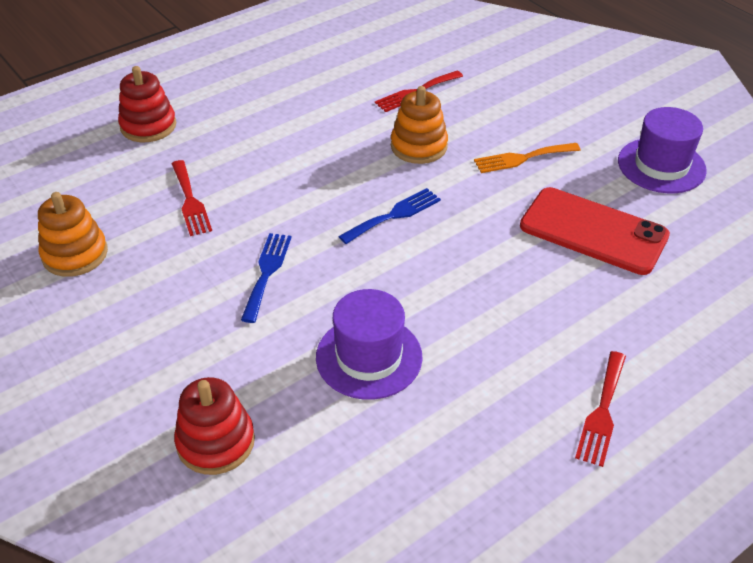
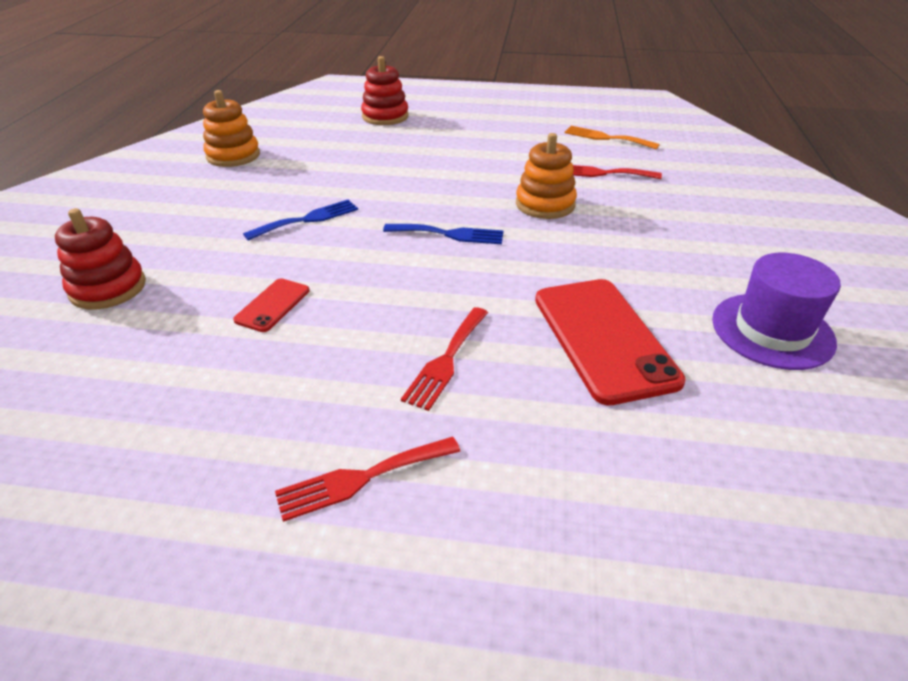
camera: 45 degrees right, 5 degrees down
(190, 201) = (337, 161): red fork -> red fork (446, 360)
(369, 357) = (272, 305): purple hat -> red phone
(522, 158) = (624, 253): orange fork -> orange fork (606, 138)

